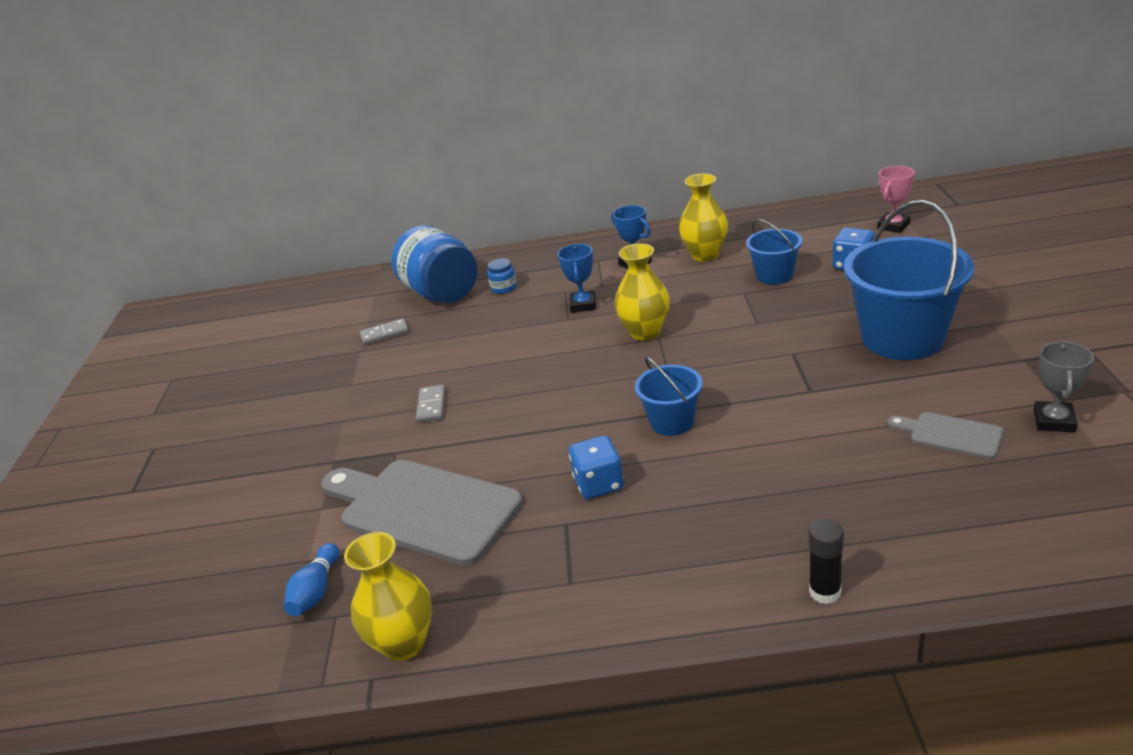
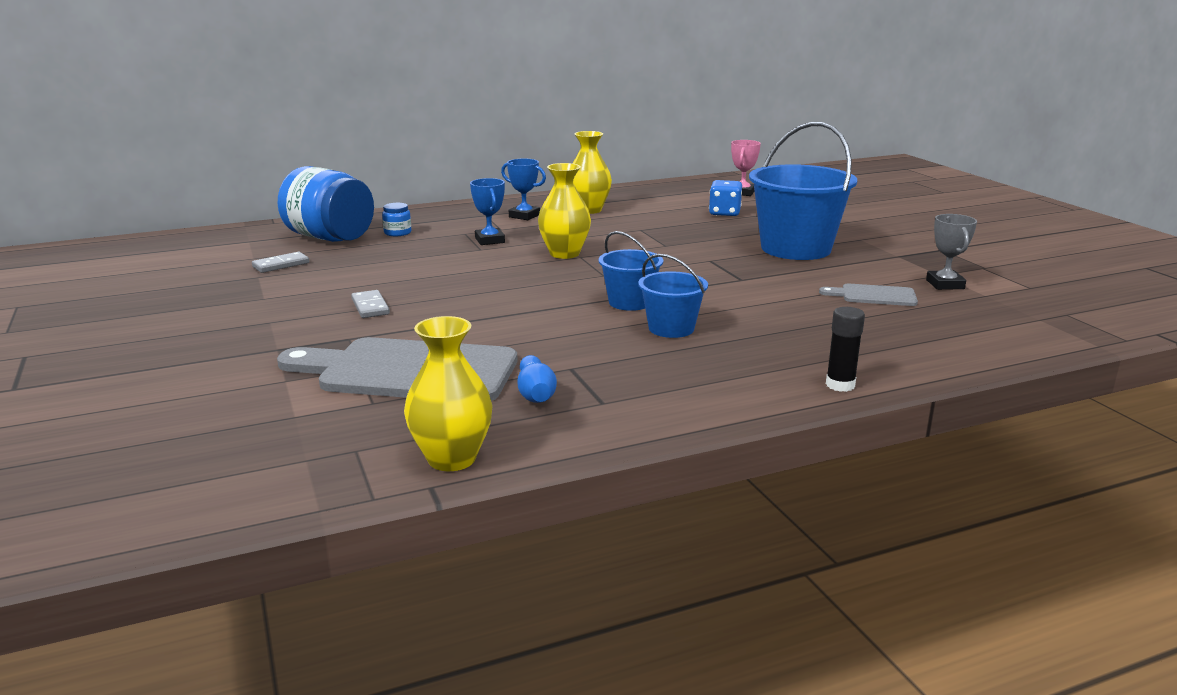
camera: 25 degrees left, 10 degrees down
(316, 591) = (320, 436): blue bowling pin -> blue bowling pin (535, 394)
(599, 484) = (586, 342): blue dice -> none
(774, 275) = (661, 219): blue bucket -> blue bucket (671, 328)

